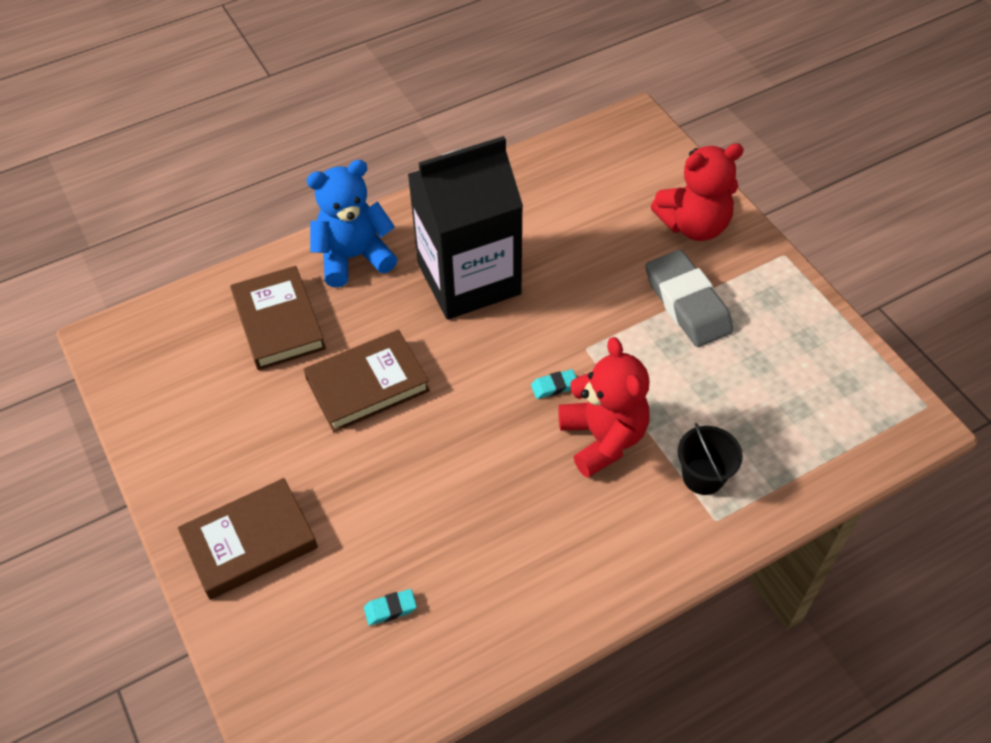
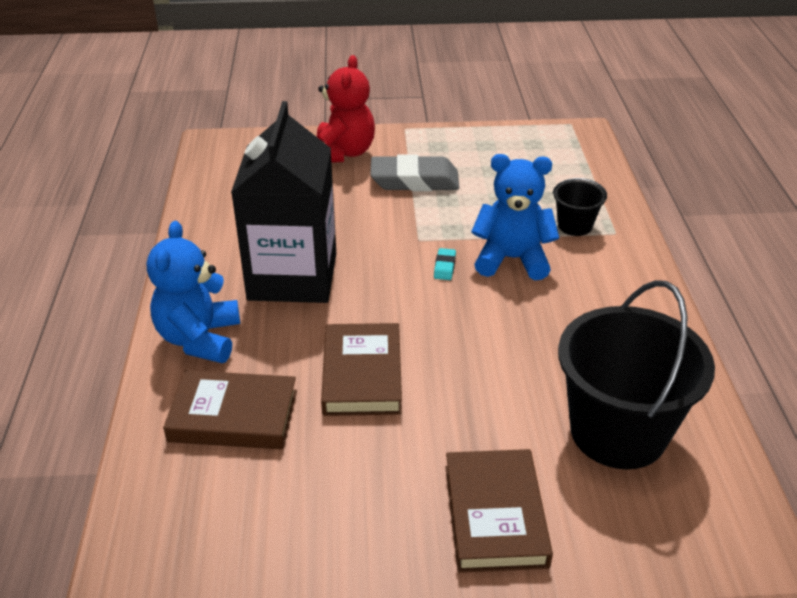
camera: 65 degrees left, 15 degrees down
(390, 609) = (618, 432): turquoise eraser -> black bucket
(603, 438) = (512, 259): red teddy bear -> blue teddy bear

